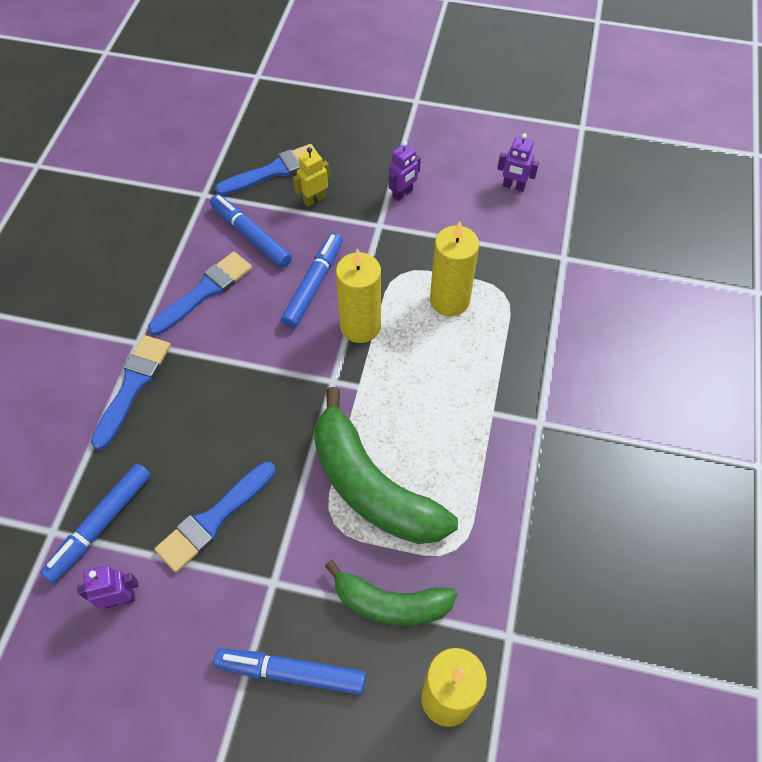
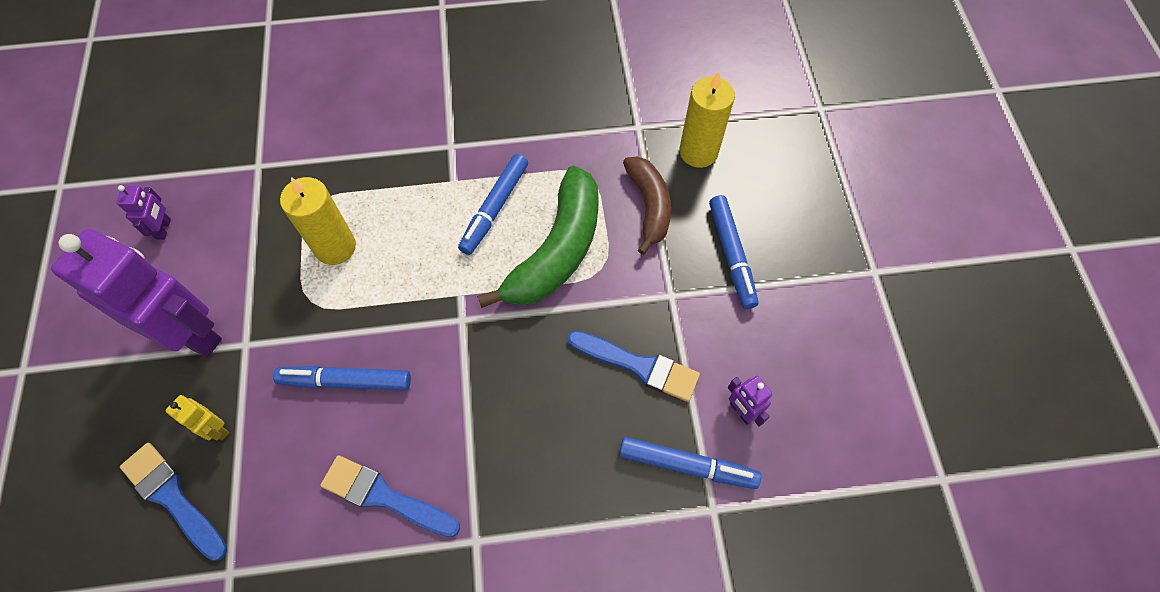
camera: 110 degrees left, 5 degrees up
(133, 386) = (531, 515): blue brush -> none
(251, 236) = (288, 480): blue marker -> blue marker (494, 208)
(360, 326) = (389, 316): yellow candle -> none
(390, 603) = (649, 206): green banana -> brown banana
(402, 194) = (191, 335): purple robot -> purple robot, size x2.40

